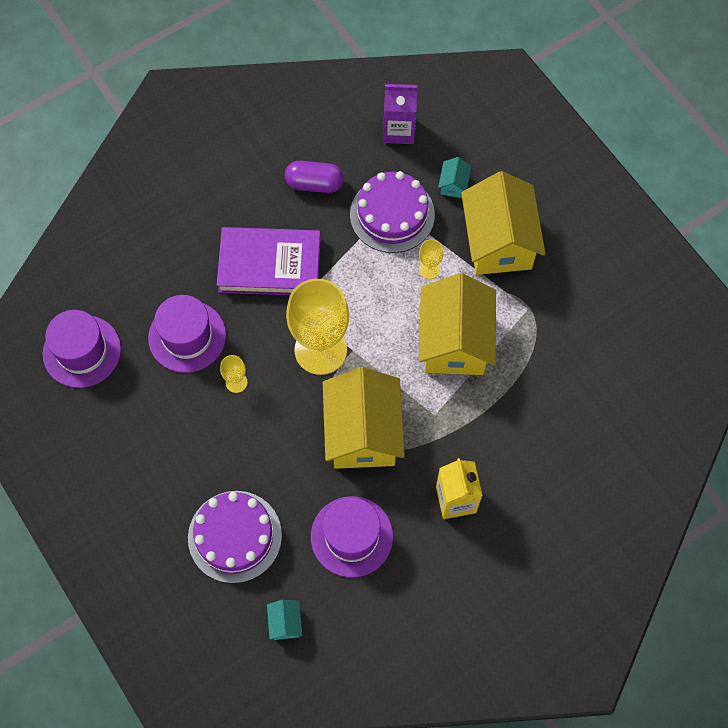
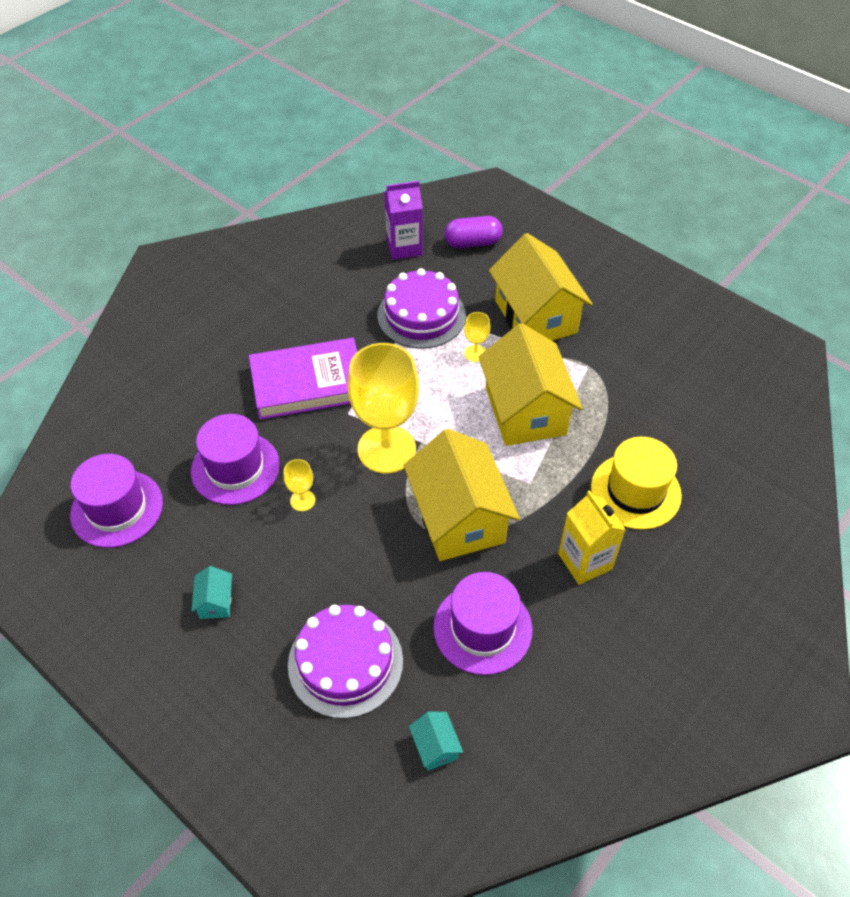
camera: 15 degrees left, 15 degrees down
(314, 184) = (334, 305): purple capsule -> purple capsule (472, 243)
(453, 184) = (473, 279): turquoise house -> turquoise house (215, 602)
(523, 445) = (635, 491): none -> yellow hat

